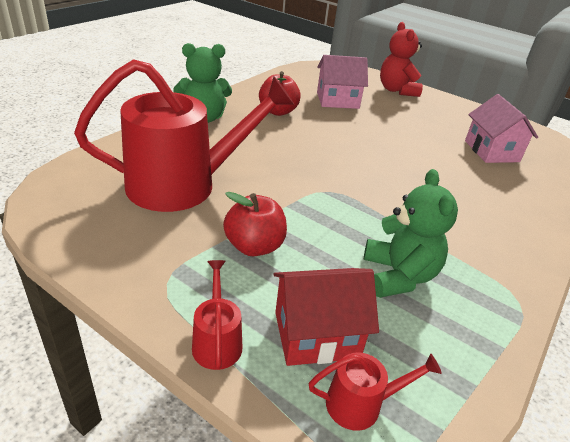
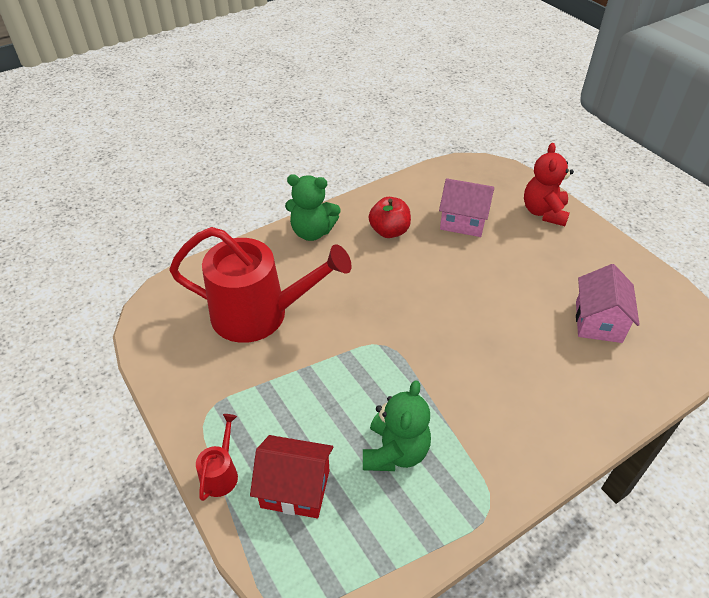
camera: 25 degrees right, 10 degrees up
(254, 246) = (288, 393): red apple -> none
(360, 404) = (297, 554): red watering can -> none

